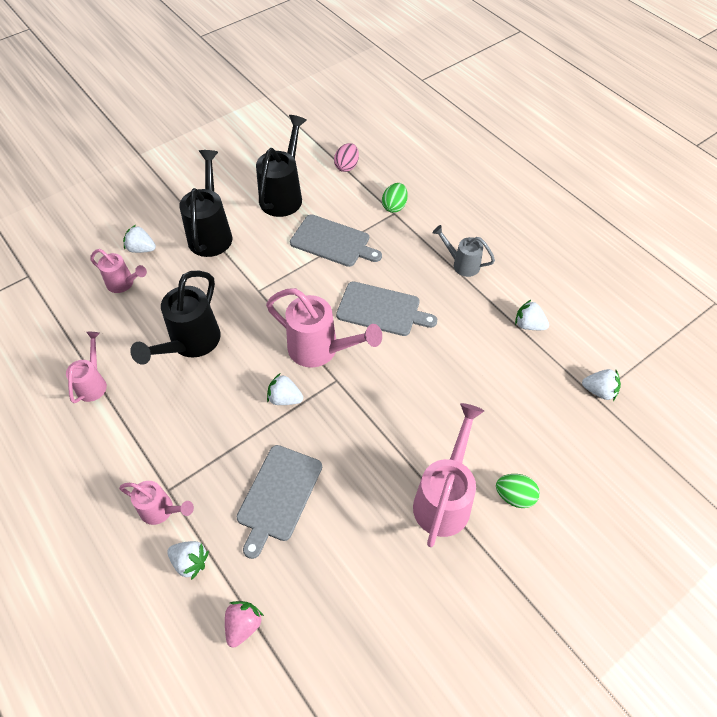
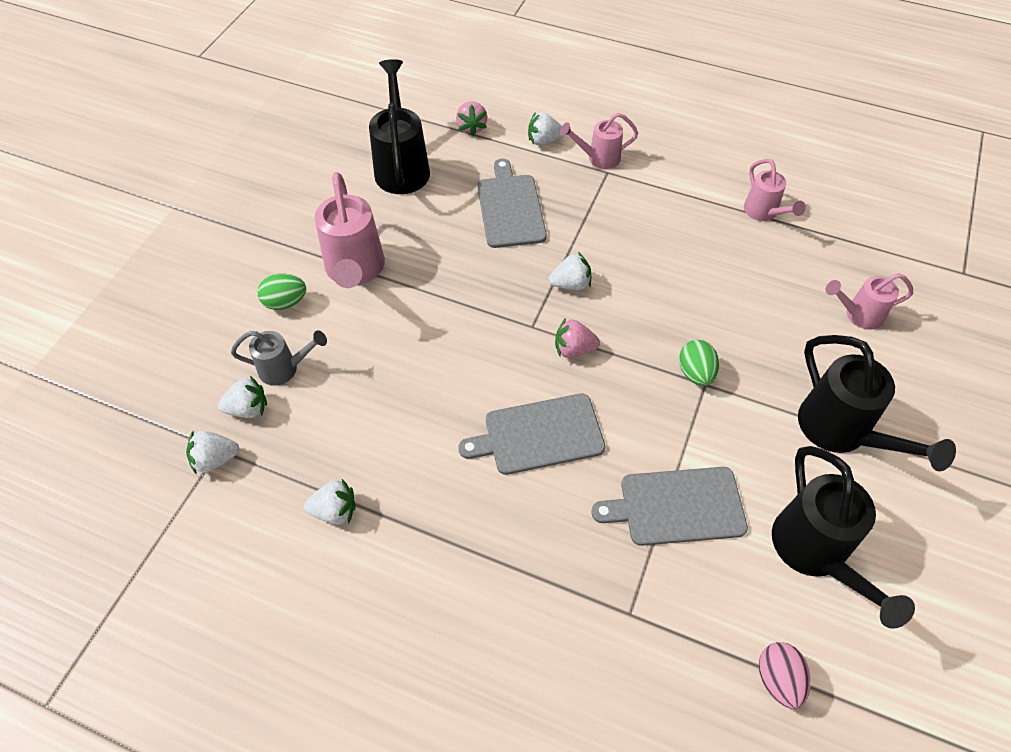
camera: 150 degrees right, 0 degrees up
(141, 249) = (894, 365): white strawberry -> white strawberry (248, 409)
(190, 344) = (715, 289): black watering can -> black watering can (401, 166)
(320, 350) = (574, 349): pink watering can -> pink strawberry
(394, 206) = (638, 629): green egg -> green egg (695, 373)
(462, 264) = (472, 567): grey watering can -> grey watering can (285, 369)

